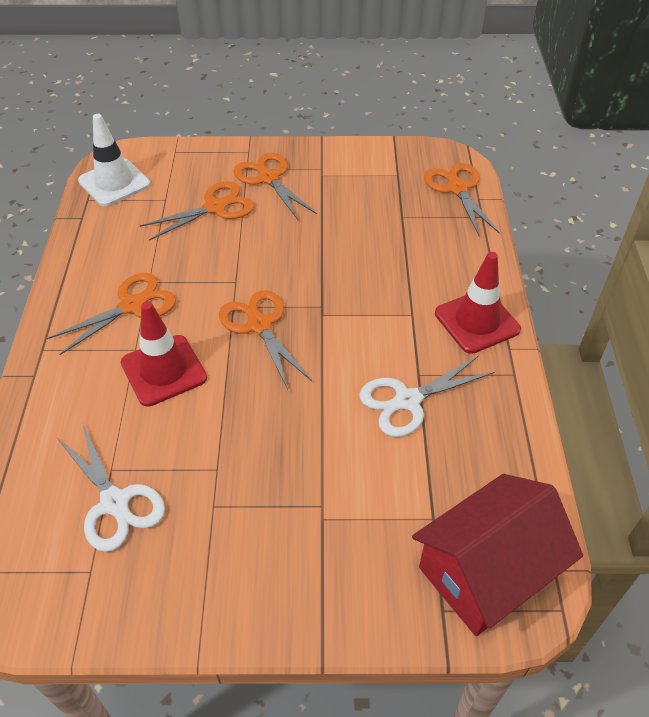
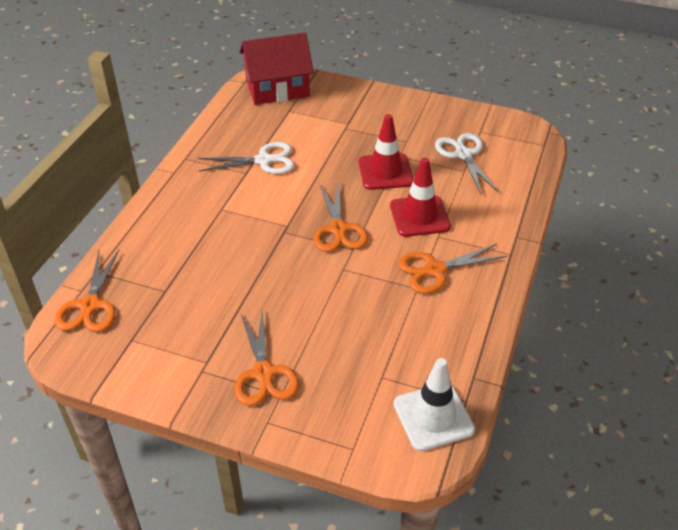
camera: 160 degrees left, 5 degrees down
(215, 207) = (333, 350): orange scissors -> none
(477, 321) = (180, 192): red traffic cone -> red traffic cone (385, 172)

